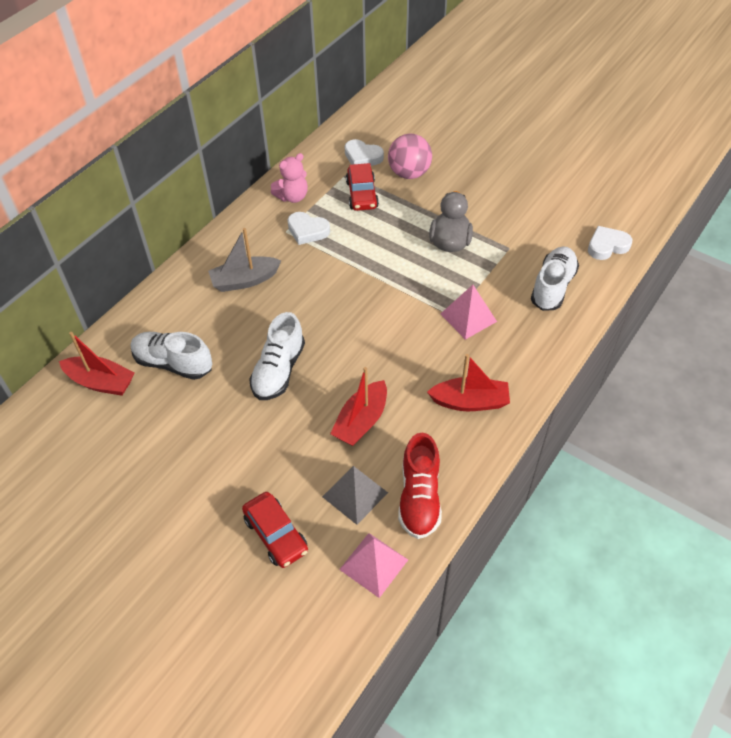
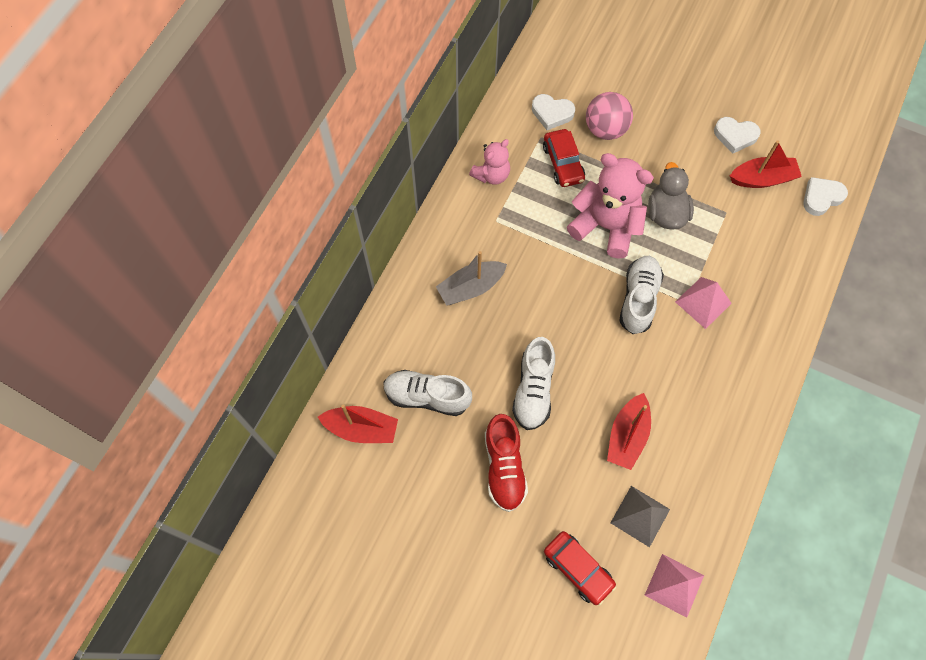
camera: 10 degrees left, 15 degrees up
(307, 231) = (518, 217): white heart -> white heart (735, 136)
(388, 246) = (606, 226): none -> pink teddy bear
(419, 497) = (700, 510): red shoe -> red shoe (504, 467)
(470, 402) = (725, 399): red boat -> red boat (762, 179)
(552, 287) = (777, 255): white shoe -> white shoe (638, 299)

